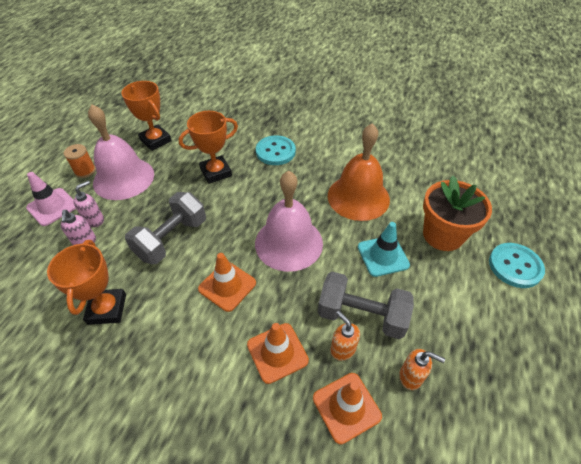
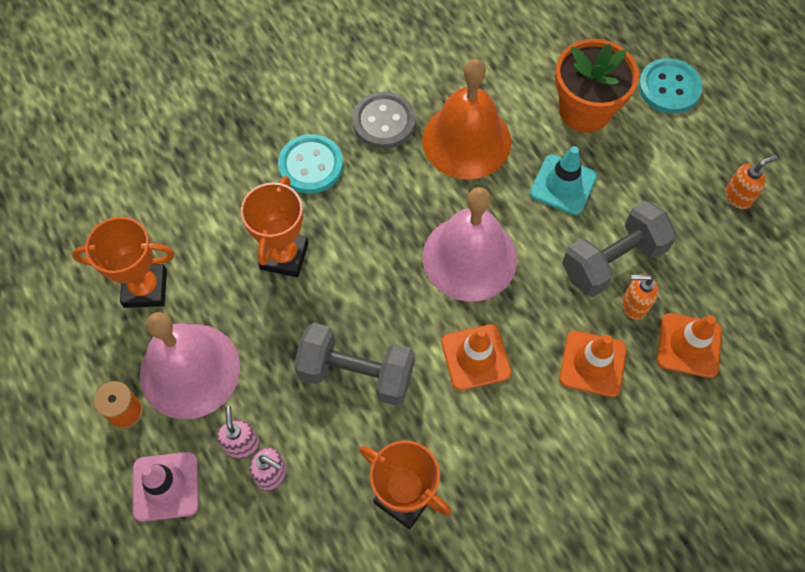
camera: 50 degrees left, 15 degrees up
(172, 239) = (356, 373): grey dumbbell -> grey dumbbell turned 60 degrees counterclockwise
(330, 161) = (384, 121): none -> grey button
(411, 376) = (702, 272): orange soap dispenser -> orange soap dispenser (738, 197)

